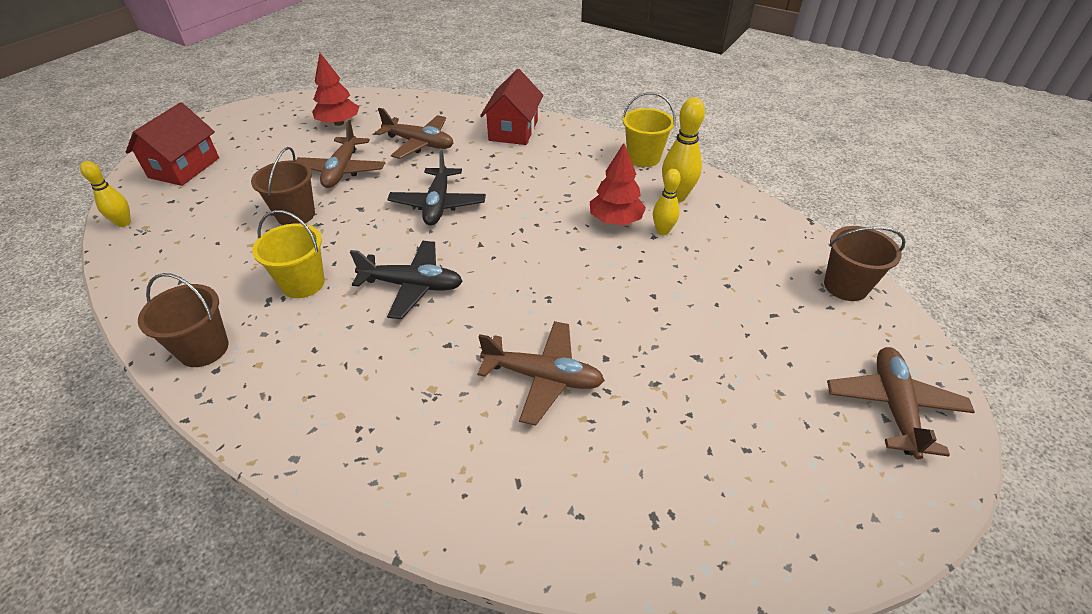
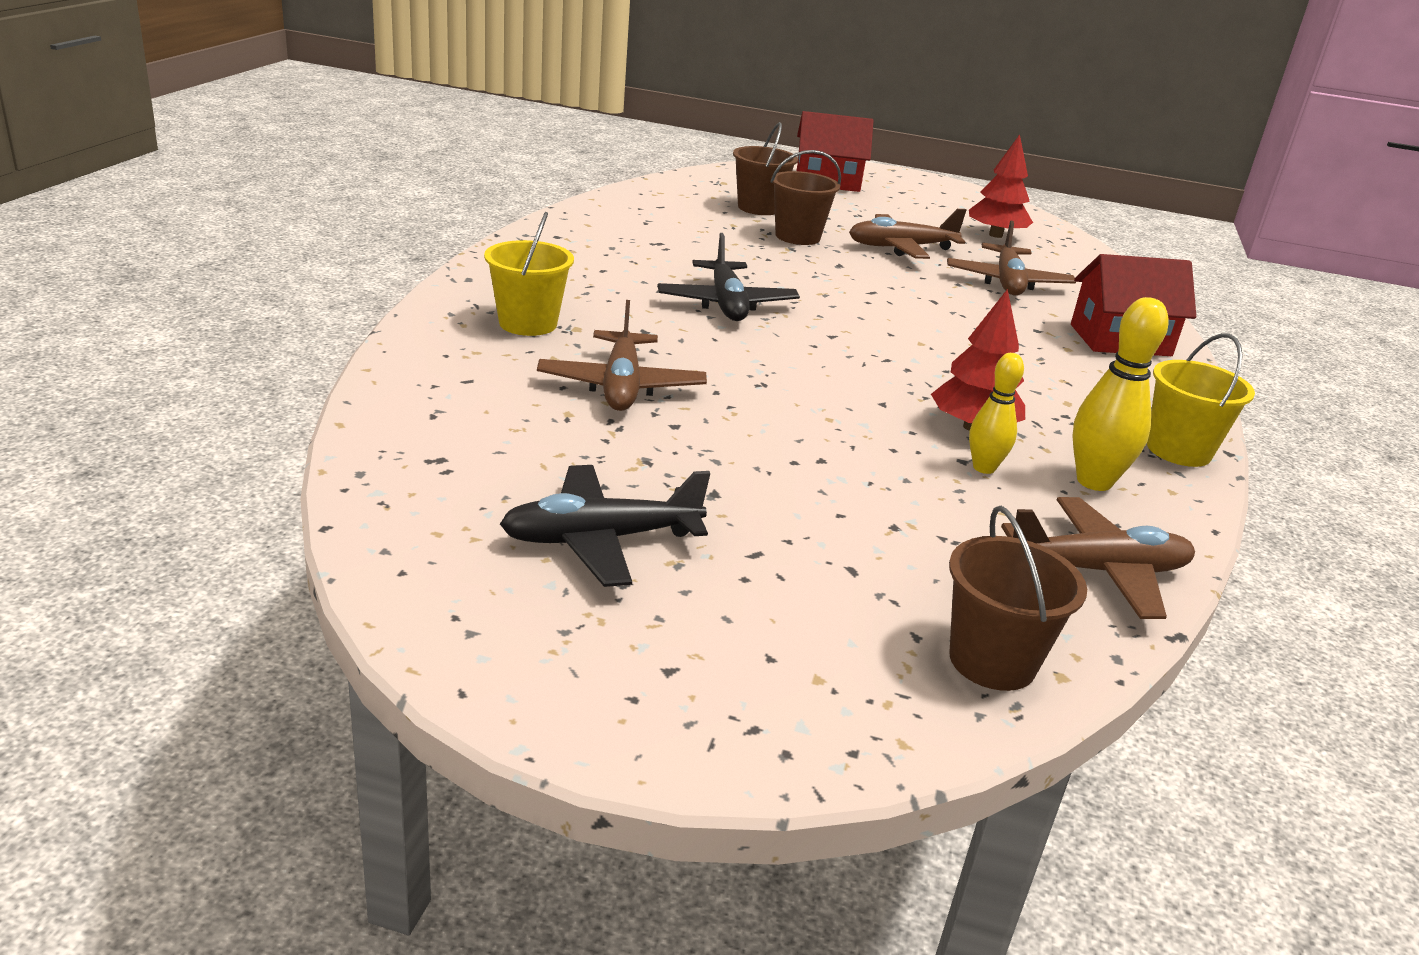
camera: 70 degrees right, 15 degrees down
(124, 223) = (722, 174): yellow bowling pin -> none
(204, 349) = (579, 228): brown bucket -> brown bucket (759, 208)
(303, 283) = (692, 253): yellow bucket -> yellow bucket (528, 323)
(438, 204) = (888, 305): black plane -> black plane (600, 539)
(893, 406) = (699, 682): brown plane -> brown plane (1098, 571)

